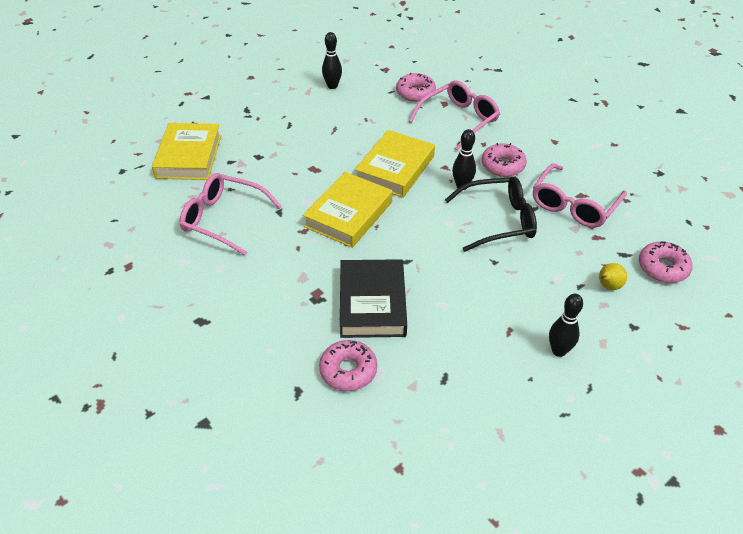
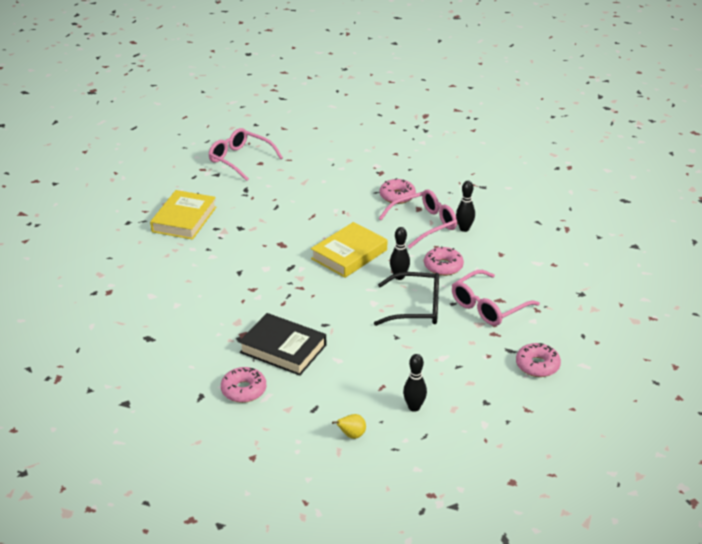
camera: 15 degrees right, 10 degrees down
(223, 219) = (193, 270): pink glasses -> pink glasses (240, 159)
(332, 86) = (327, 180): black bowling pin -> black bowling pin (464, 229)
(348, 214) = (294, 283): yellow book -> none
(372, 303) = (283, 349): black book -> black book turned 75 degrees counterclockwise
(608, 286) = (481, 370): yellow pear -> yellow pear (351, 435)

